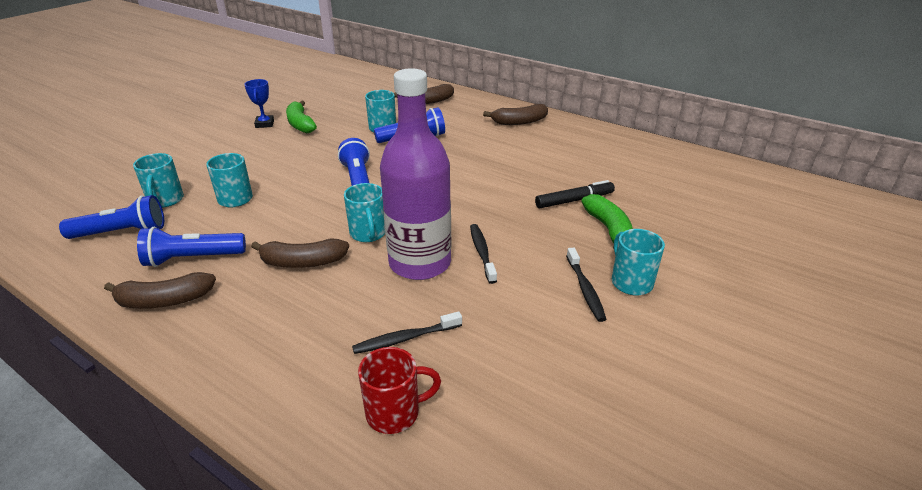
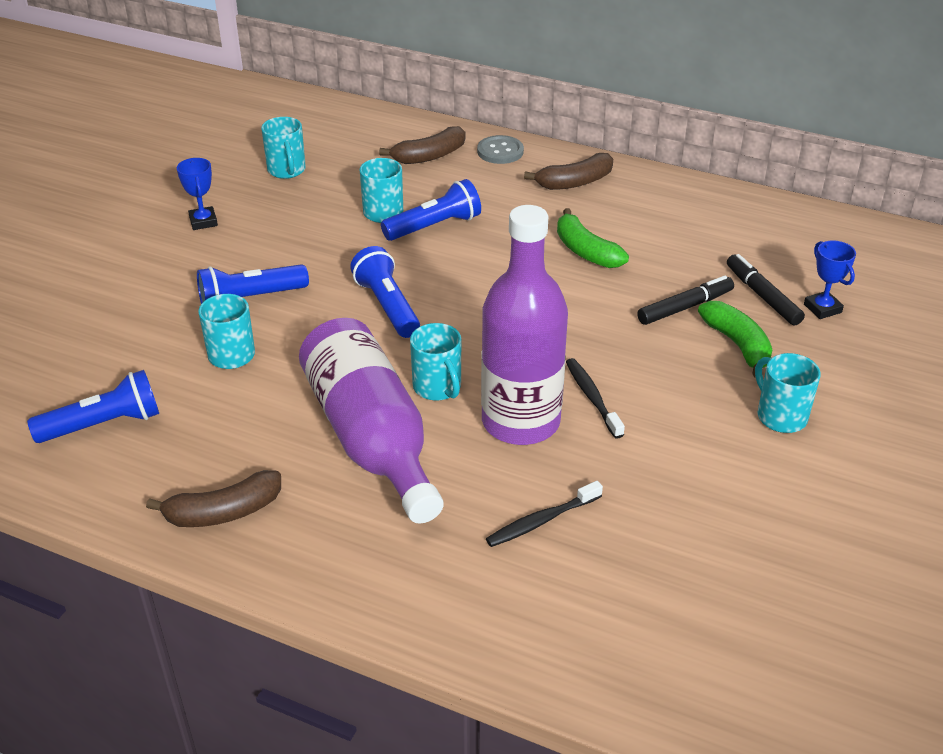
camera: 10 degrees left, 5 degrees up
(165, 200) = (133, 368): turquoise mug -> turquoise mug (287, 170)
(193, 258) = (225, 450): blue flashlight -> blue flashlight (250, 299)
(300, 124) = (258, 217): green banana -> green banana (585, 251)
(302, 262) = (372, 438): brown banana -> purple bottle
(395, 413) = (564, 606): red mug -> none
(475, 102) = (500, 151): none -> grey button
(585, 289) = (729, 431): black toothbrush -> none
(636, 199) = (762, 296): none -> black marker
(682, 211) = (822, 308): none -> blue trophy

